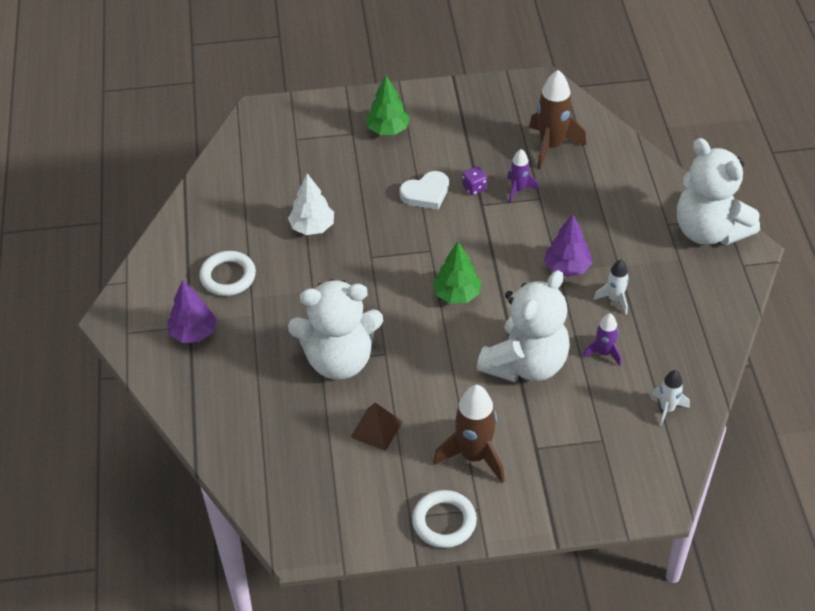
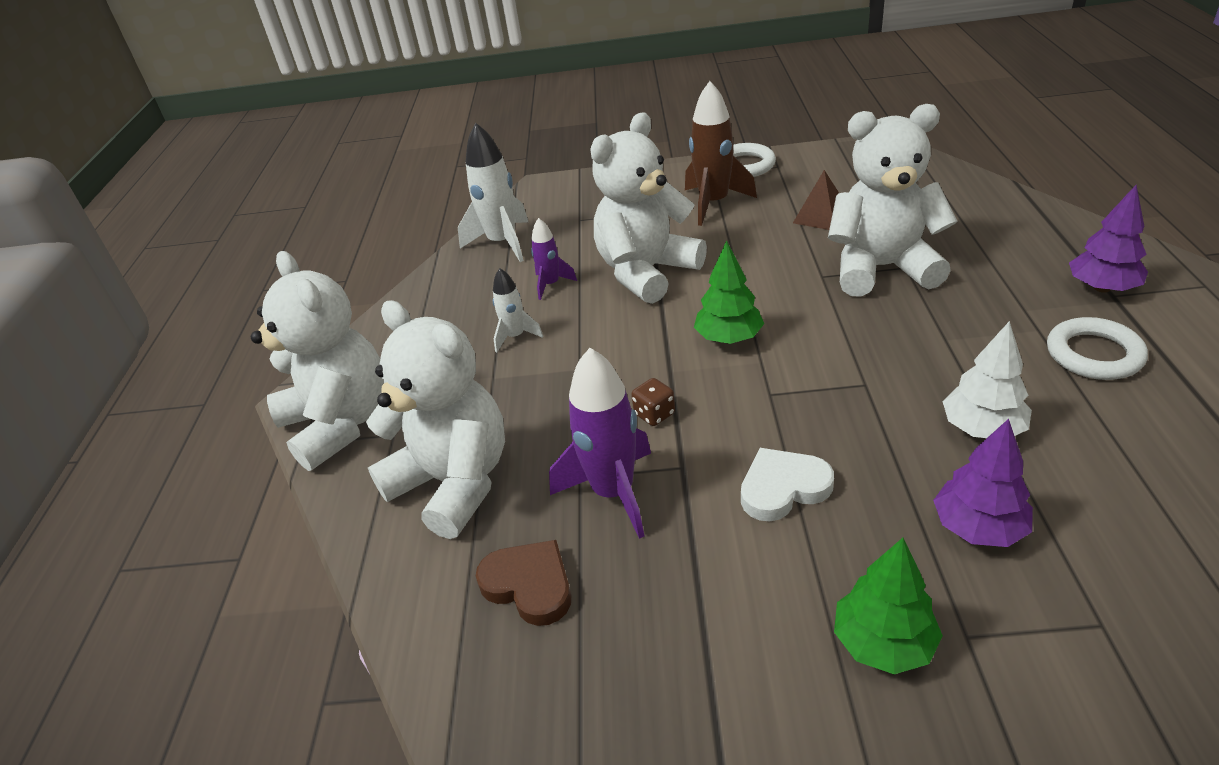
camera: 170 degrees left, 10 degrees down
(474, 188) = (693, 497): purple dice -> none
(502, 236) = (654, 414): none -> brown dice
(518, 190) = (613, 492): purple rocket -> purple rocket, size x1.80
(551, 146) = (529, 585): brown rocket -> brown heart
(567, 268) = (566, 372): purple tree -> purple tree (978, 528)
(613, 194) = (454, 482): none -> white teddy bear
(667, 409) = (503, 243): white rocket -> white rocket, size x1.80

